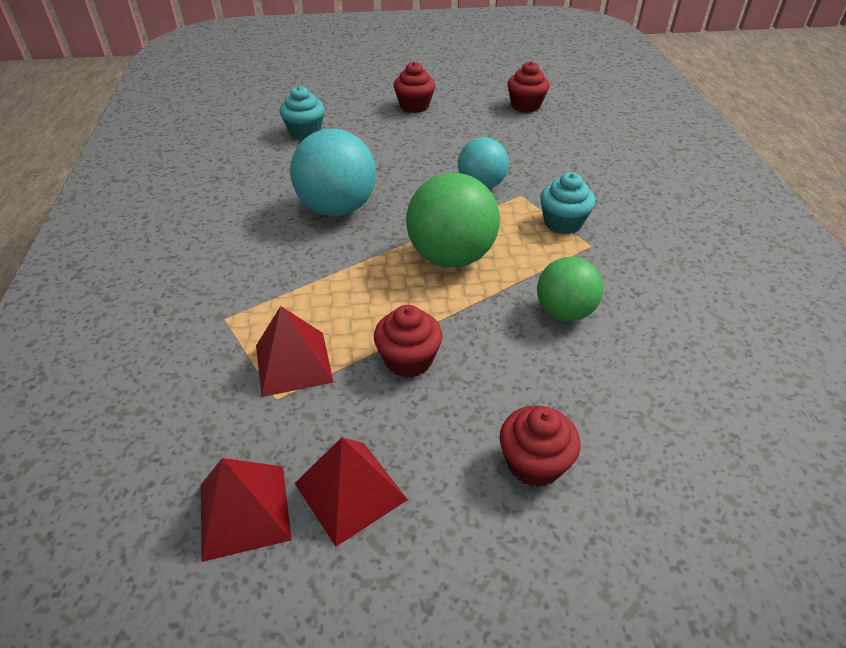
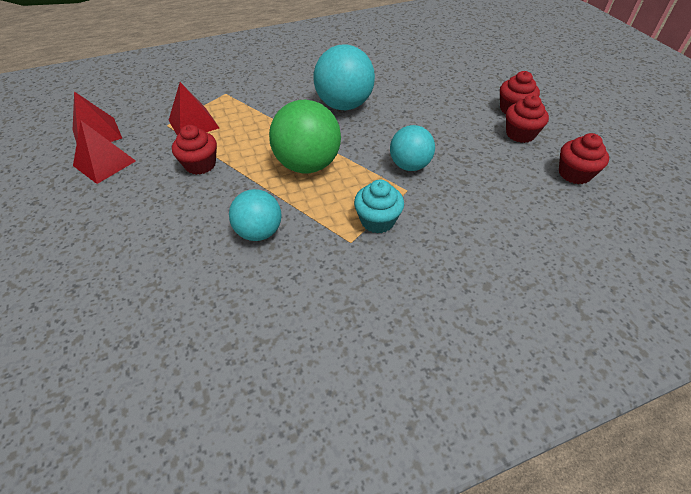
camera: 75 degrees right, 5 degrees up
(305, 132) = (432, 70): turquoise cupcake -> none
(534, 463) = (117, 231): red cupcake -> red cupcake (520, 134)
(564, 312) = (259, 232): green ball -> turquoise ball

